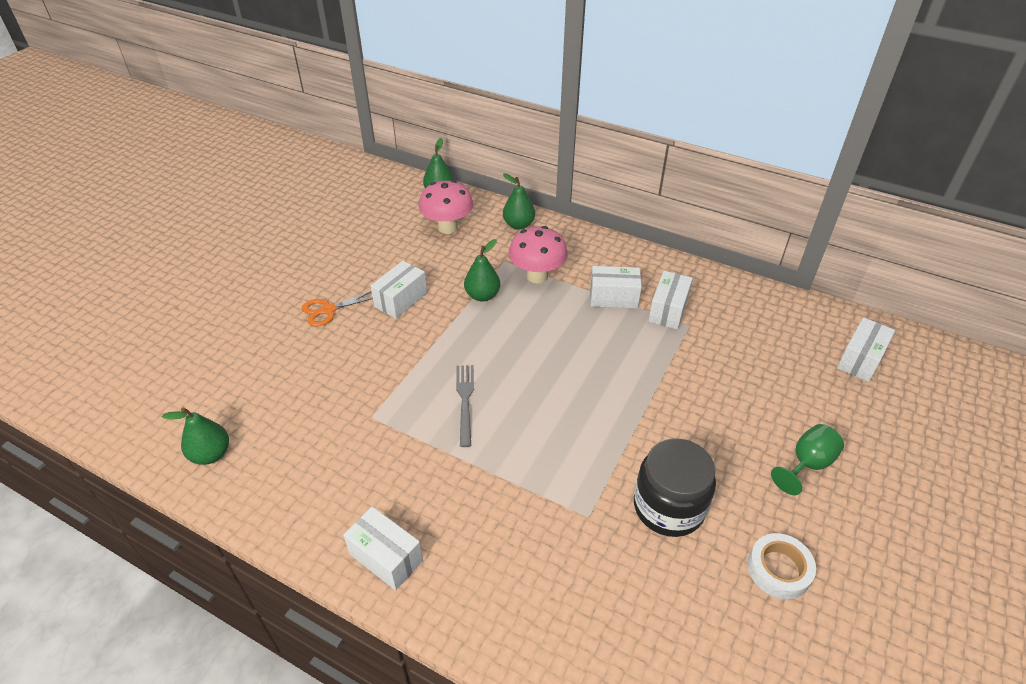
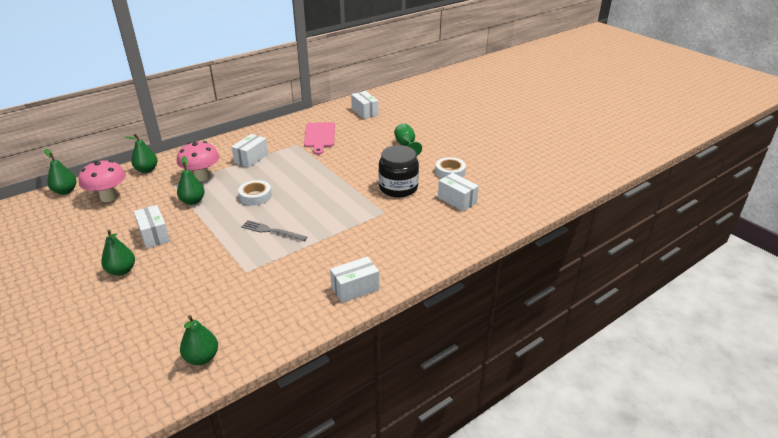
camera: 65 degrees left, 10 degrees down
(328, 310) = (122, 271): orange scissors -> green pear
(530, 346) = (255, 196): none -> white tape
(668, 310) = (280, 146): white box -> white box (457, 200)
(732, 340) = (319, 136): none -> pink cutting board

